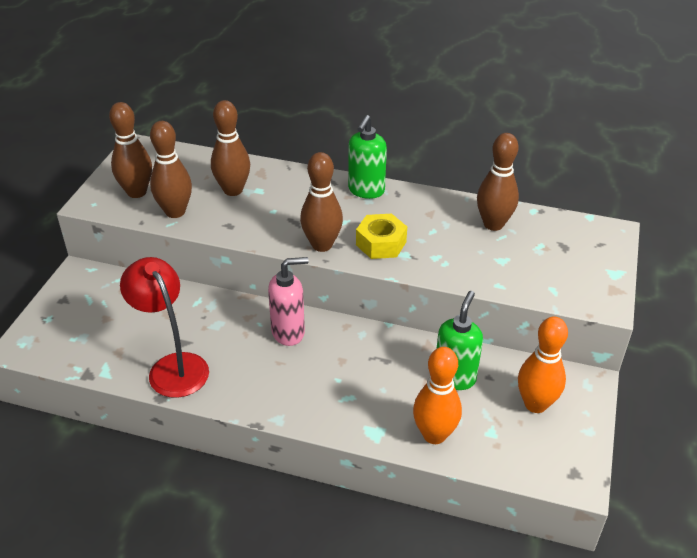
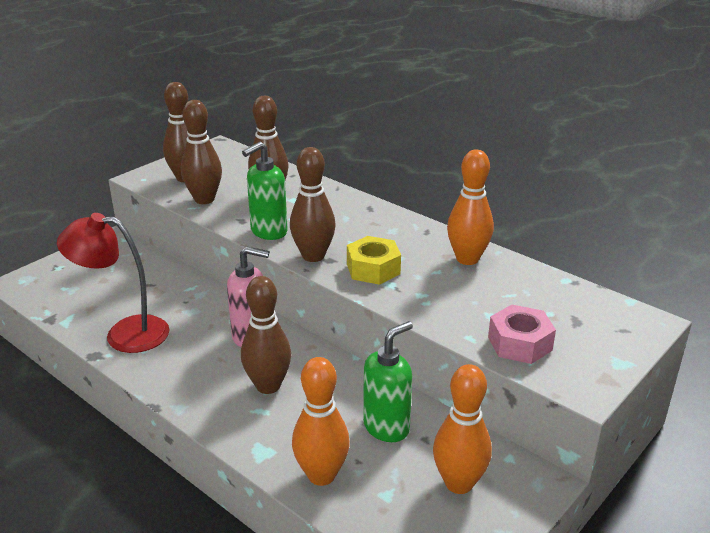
camera: 25 degrees right, 10 degrees down
(173, 366) = (124, 333): red lamp -> red lamp turned 75 degrees counterclockwise
(366, 191) = (396, 222): green soap dispenser -> green soap dispenser (268, 232)
(448, 212) = (467, 259): none -> orange bowling pin
(493, 224) = (509, 281): brown bowling pin -> brown bowling pin (268, 386)
(538, 279) = (519, 343): none -> pink nut

